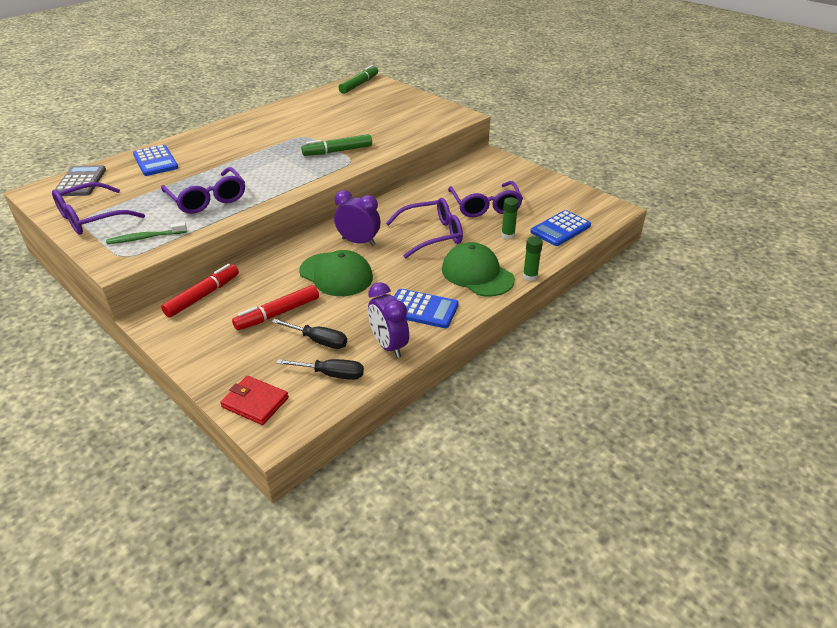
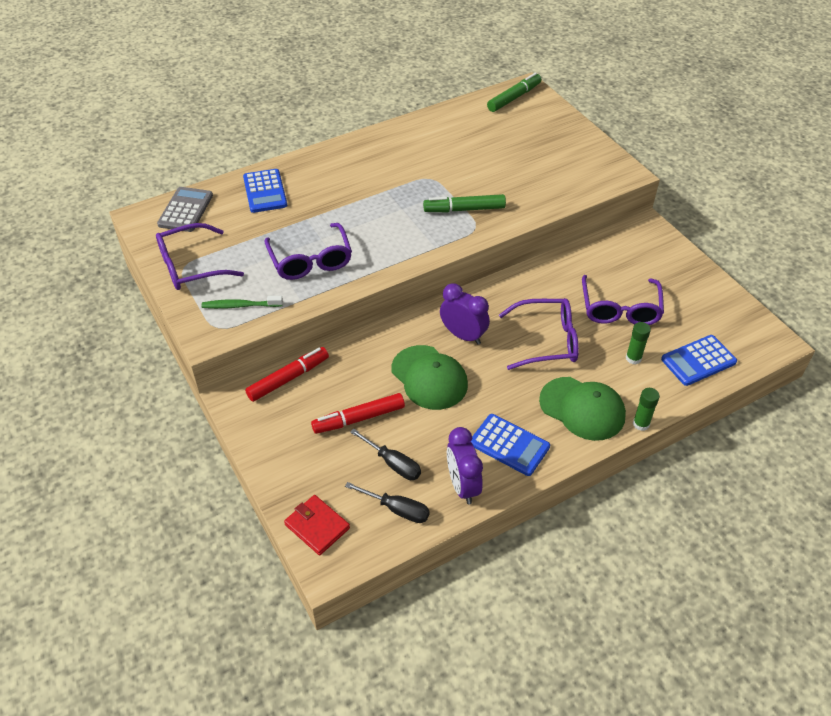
camera: 15 degrees right, 10 degrees up
(477, 274) = (582, 408): green cap -> green cap turned 150 degrees clockwise

